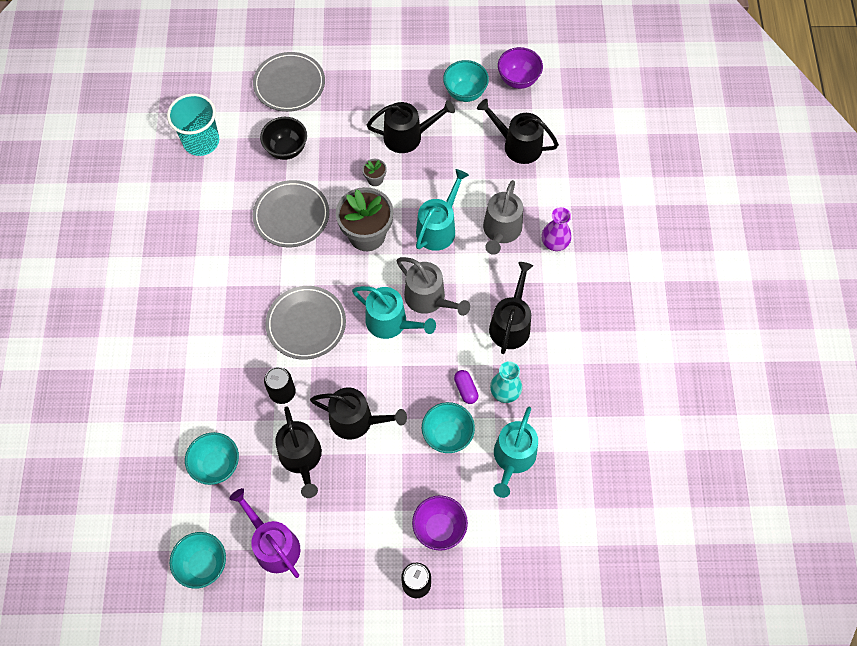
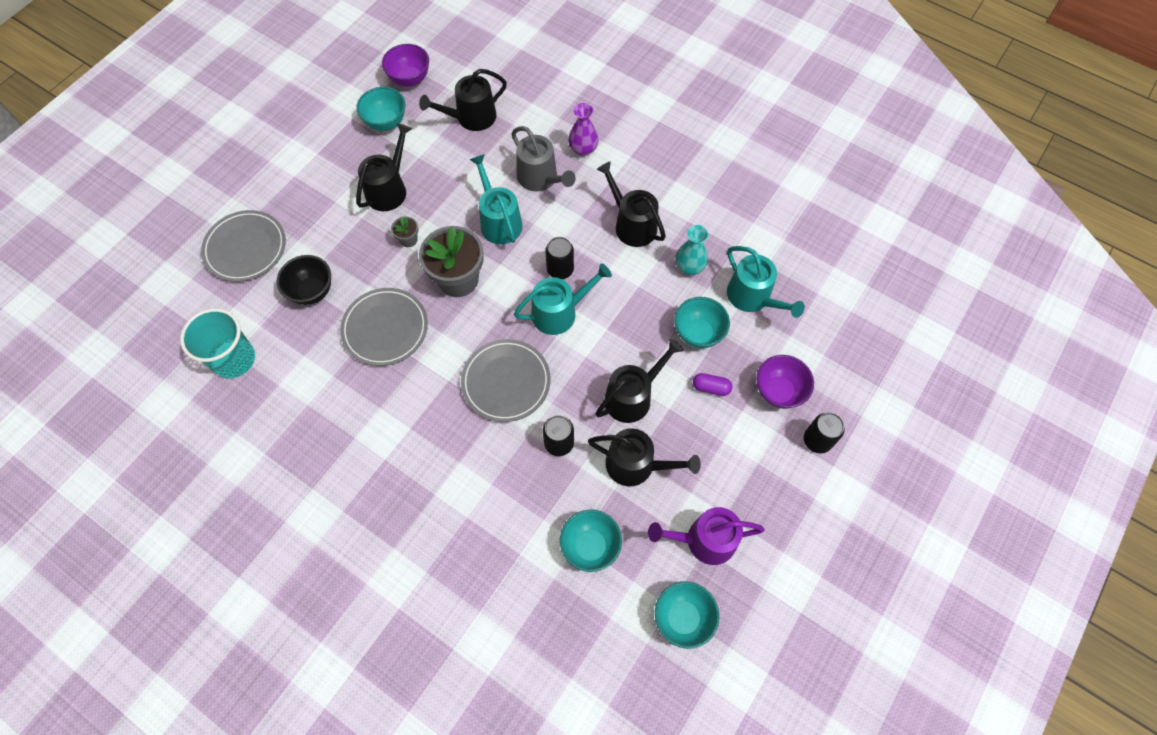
camera: 55 degrees left, 0 degrees up
(429, 299) = (560, 269): grey watering can -> black can
(465, 389) = (666, 294): purple capsule -> purple capsule (711, 388)

